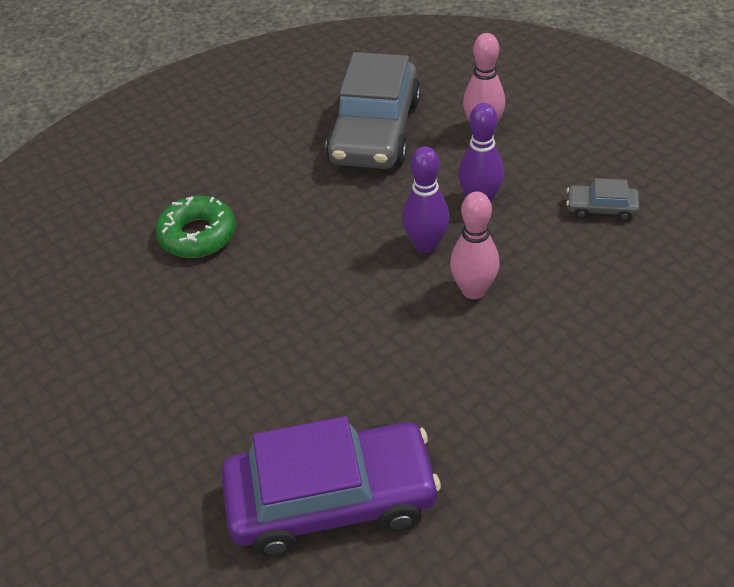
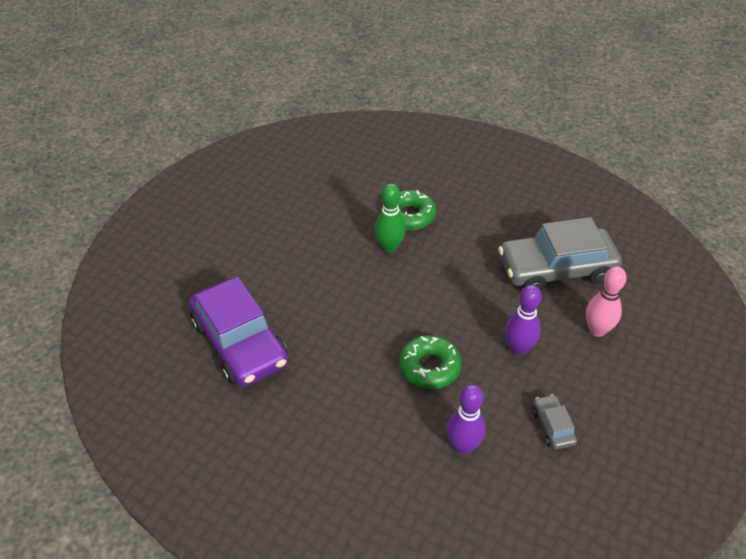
camera: 65 degrees right, 0 degrees up
(244, 273) = (389, 247): none -> green bowling pin
(426, 244) = (459, 329): purple bowling pin -> purple bowling pin (463, 446)
(473, 290) = (429, 367): pink bowling pin -> green donut

